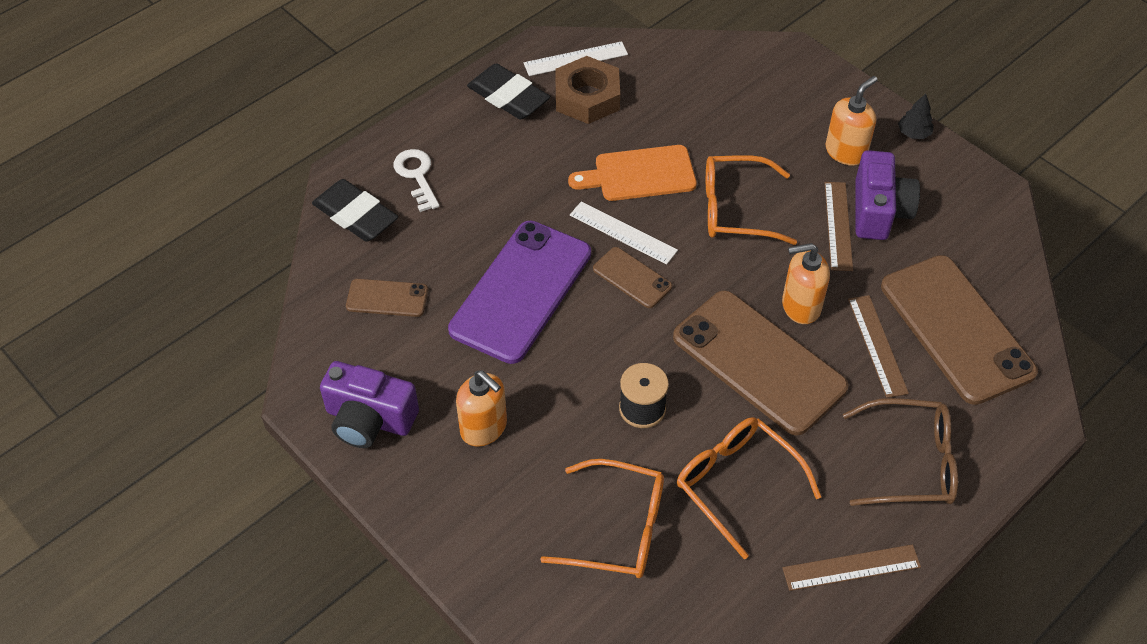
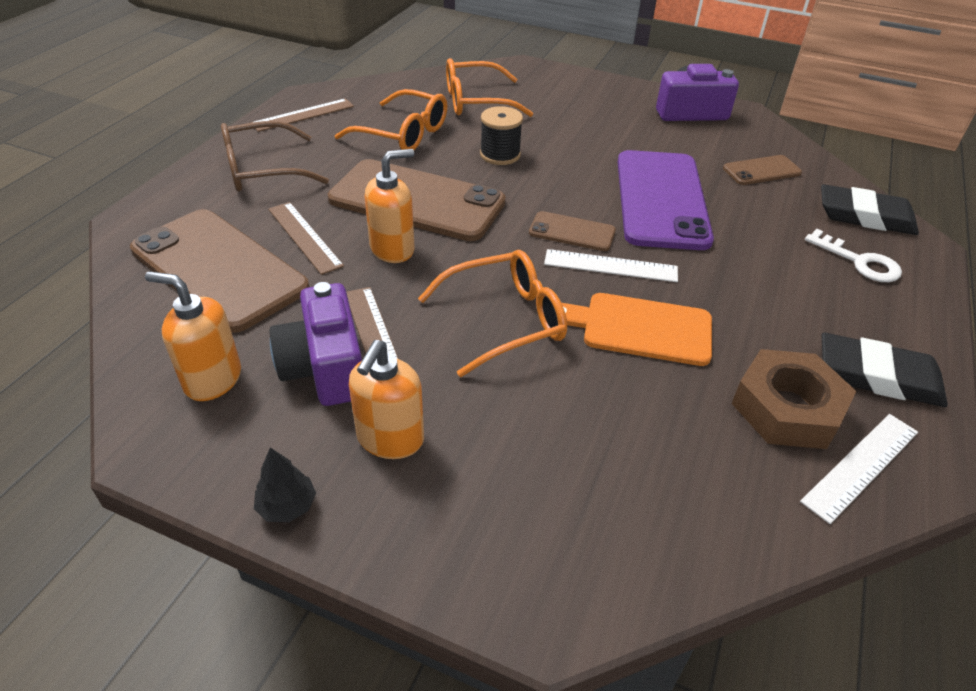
camera: 155 degrees right, 10 degrees down
(484, 428) = (608, 123): orange soap dispenser -> orange soap dispenser (212, 379)
(639, 174) = (640, 328): orange cutting board -> orange cutting board turned 135 degrees counterclockwise

